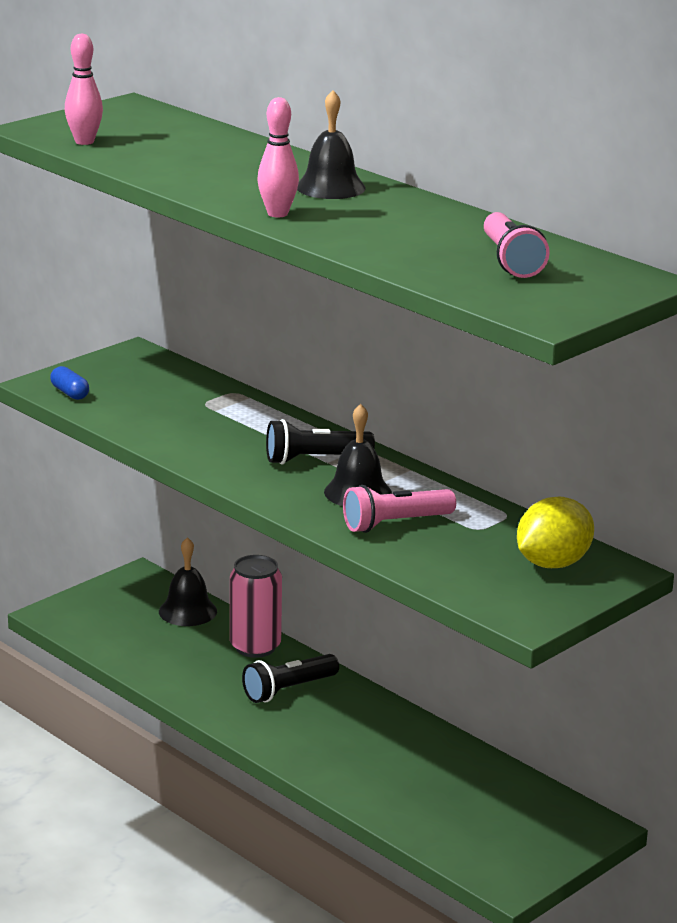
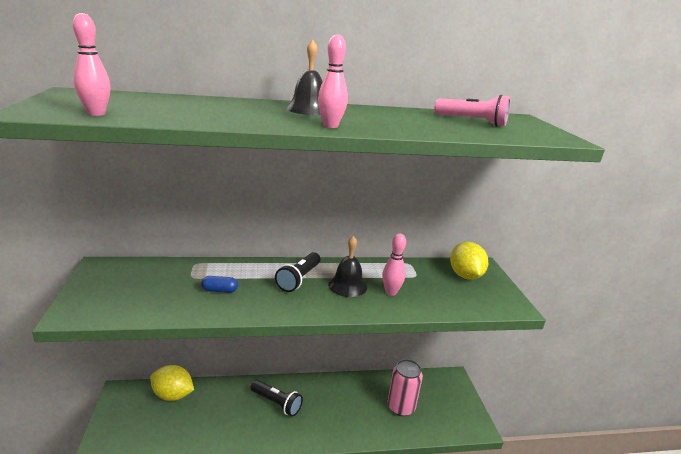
camera: 55 degrees left, 0 degrees up
(70, 393) = (101, 310): blue capsule -> blue capsule (219, 290)
(187, 611) = (173, 395): black bell -> yellow lemon
(255, 647) = (231, 391): pink can -> pink can (401, 407)
(288, 690) = (277, 403): black flashlight -> black flashlight turned 60 degrees counterclockwise
(395, 524) = (391, 292): pink flashlight -> pink bowling pin

